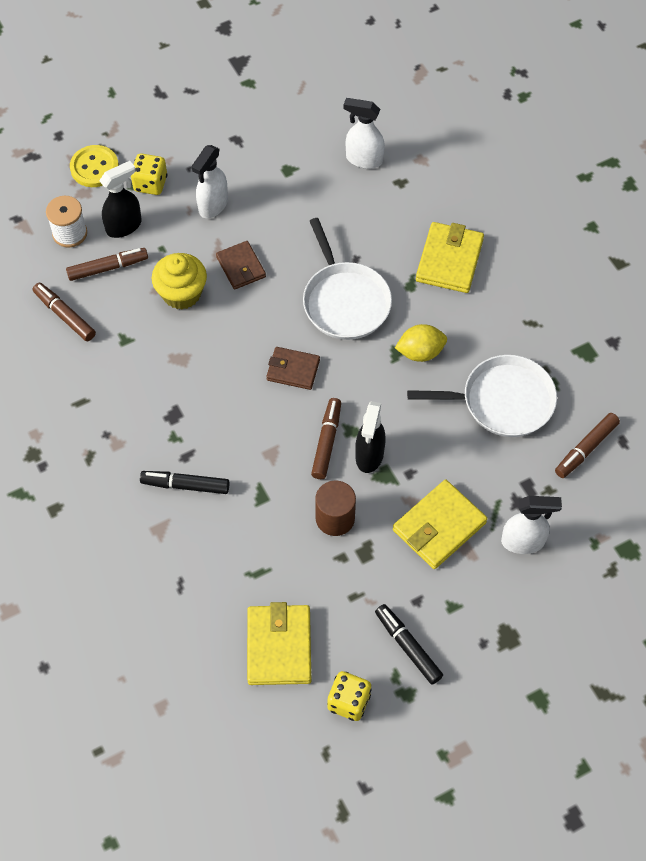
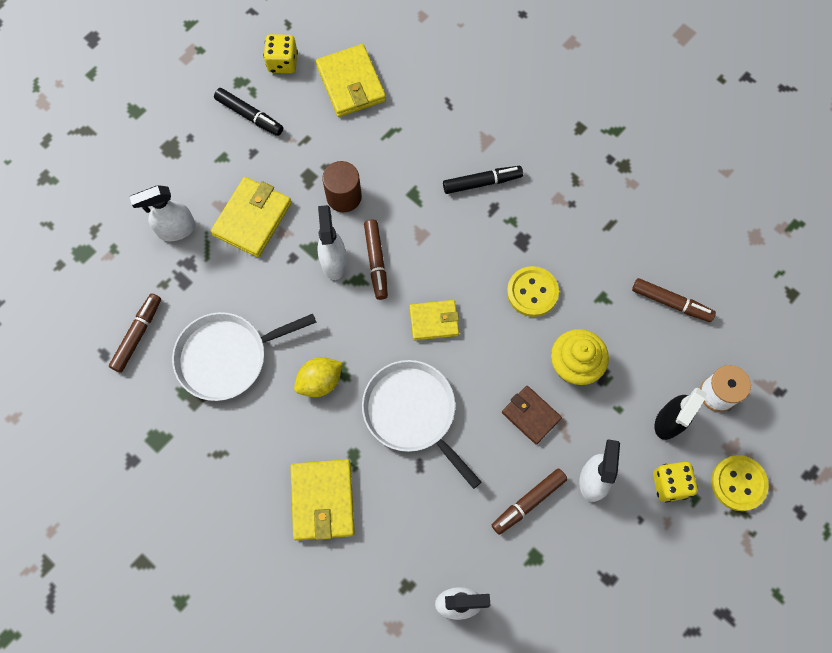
camera: 160 degrees right, 10 degrees up
(108, 268) = (659, 368): brown marker -> brown marker (528, 502)
(188, 365) = (532, 292): none -> yellow button
(293, 370) = (434, 321): brown wallet -> yellow wallet
(369, 456) = (333, 261): black spray bottle -> white spray bottle

